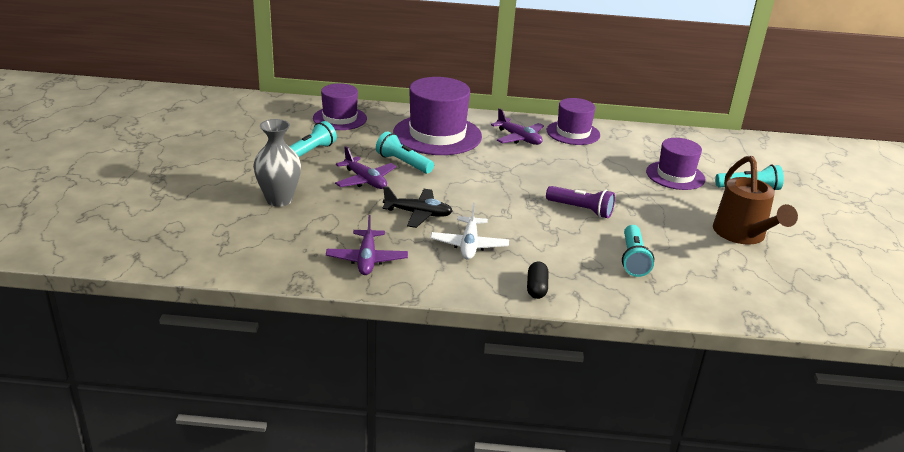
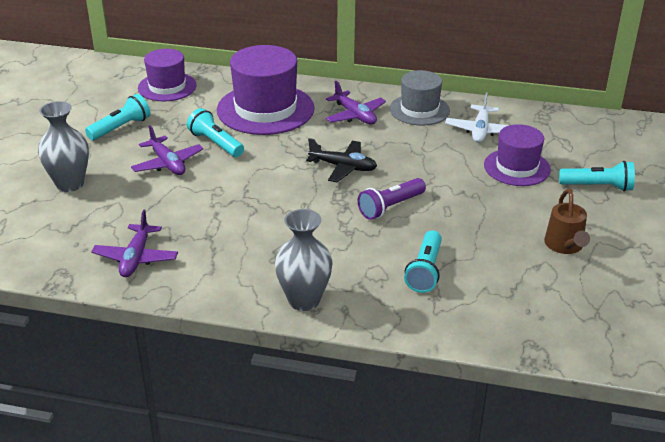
camera: 10 degrees right, 5 degrees up
(418, 214) = (209, 206): black plane -> black plane (343, 167)
(469, 245) = (250, 245): white plane -> white plane (480, 130)
(536, 288) = (304, 300): black capsule -> grey vase
(573, 133) = (419, 110): purple hat -> grey hat
(581, 210) = (390, 207): purple flashlight -> purple flashlight turned 105 degrees clockwise
(742, 235) = (565, 246): brown watering can -> brown watering can, size x0.66

